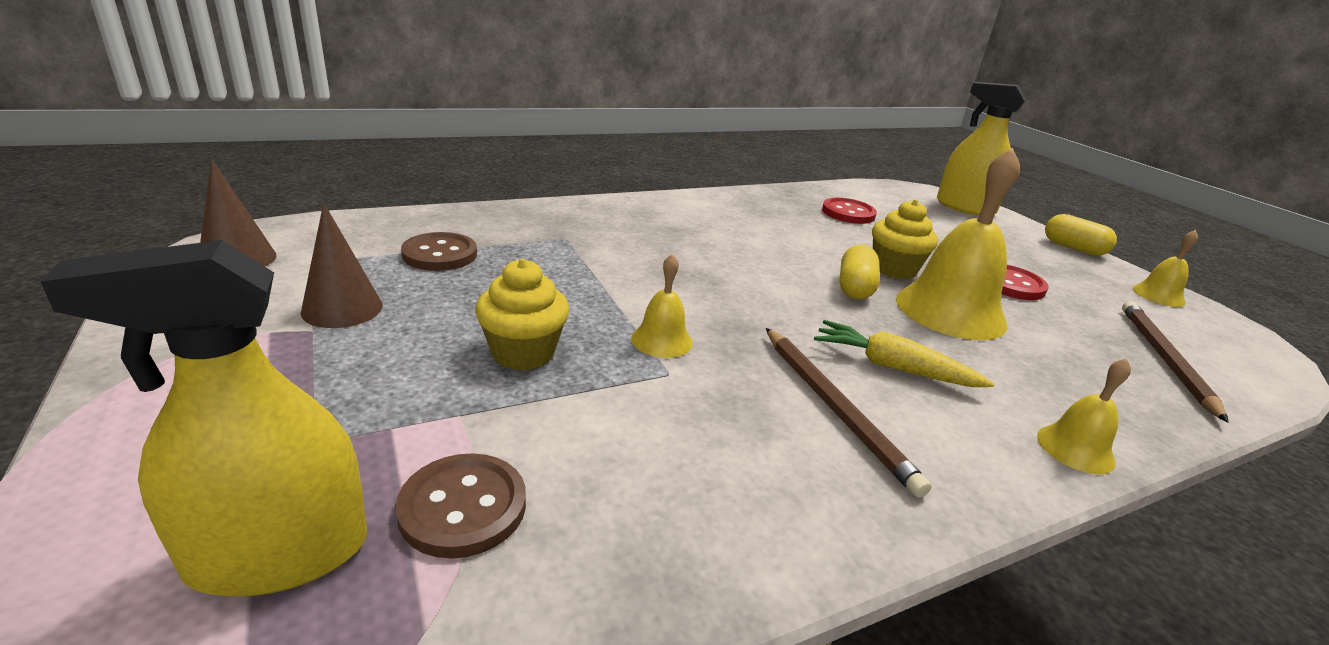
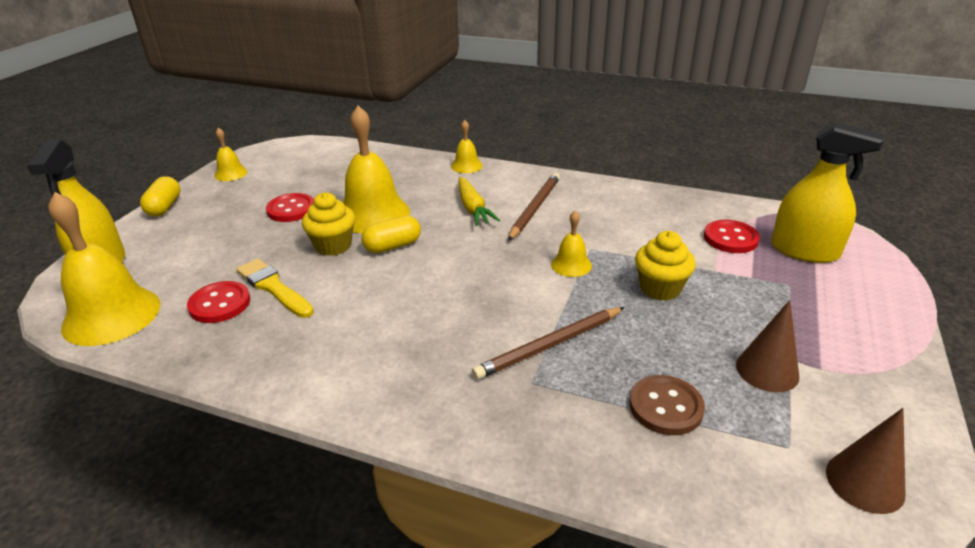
camera: 130 degrees left, 5 degrees up
(463, 507) = (730, 238): brown button -> red button
(847, 230) = (273, 287): none -> yellow brush
(879, 193) = (111, 315): none -> yellow bell
(1164, 359) = (336, 163): brown pencil -> brown pencil (550, 345)

